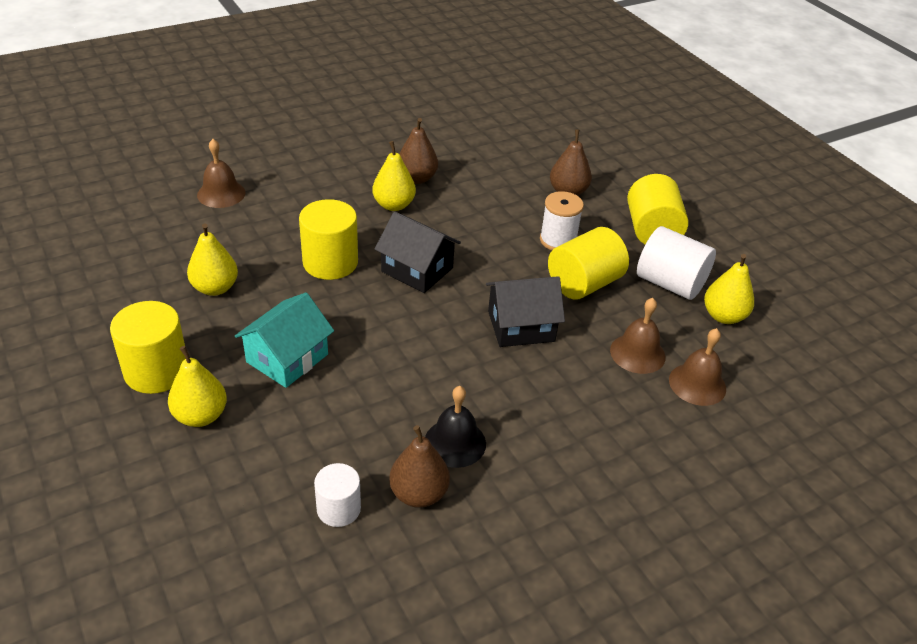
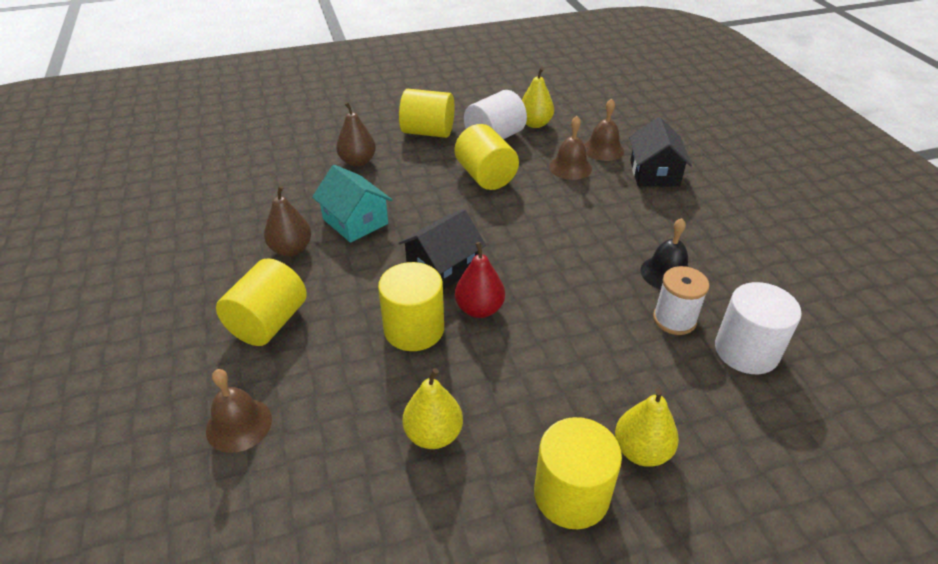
camera: 75 degrees left, 0 degrees up
(287, 358) = (559, 374): turquoise house -> turquoise house (355, 221)
(324, 185) = (268, 323): none -> yellow cylinder
(338, 509) = (746, 351): white cylinder -> white cylinder, size x1.64
(364, 299) = (479, 309): none -> red pear
(394, 205) = (331, 271): yellow pear -> none
(419, 494) = (722, 300): brown pear -> none
(521, 326) = (532, 217): black house -> black house (654, 173)
(558, 240) = (425, 179): white spool -> white spool (674, 319)

